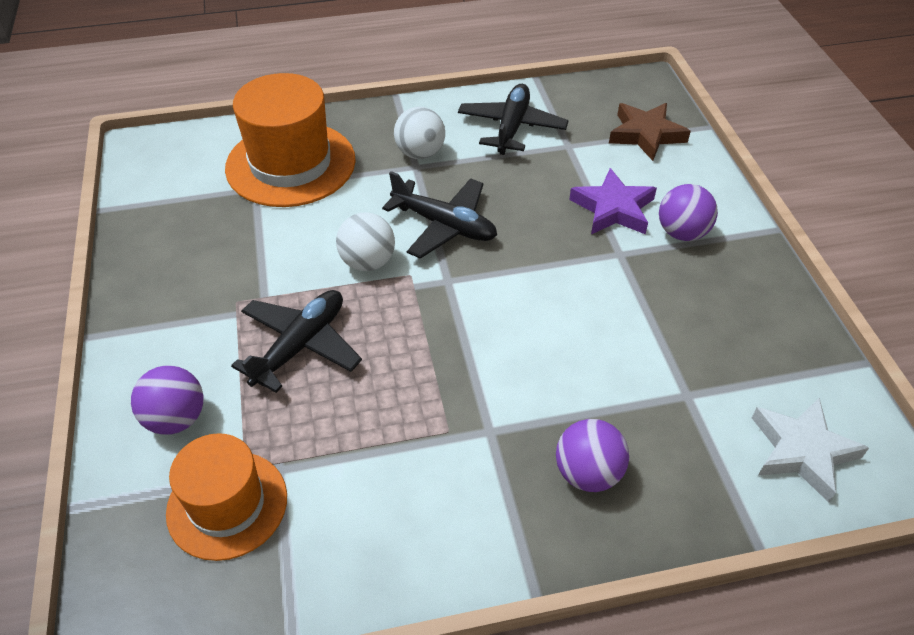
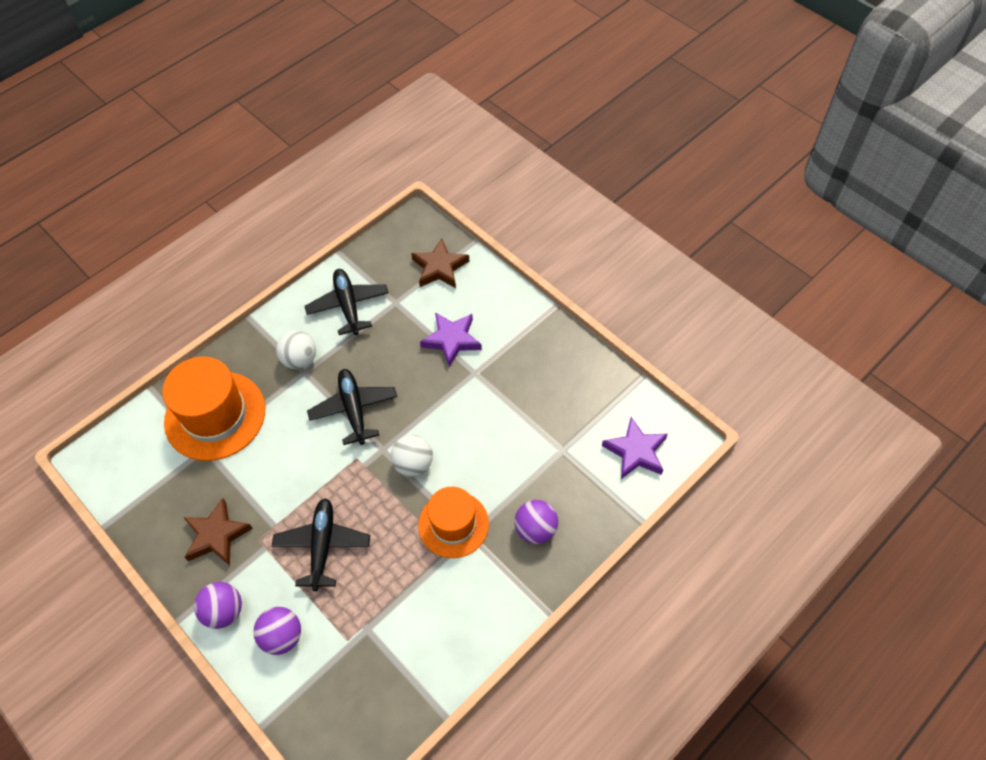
camera: 30 degrees left, 10 degrees up
(197, 274) = (216, 535): none -> brown star
(227, 504) = (353, 666): orange hat -> orange hat (453, 524)
(368, 262) = (323, 464): white ball -> white ball (413, 464)
(444, 225) = (354, 409): black plane -> black plane turned 105 degrees counterclockwise
(682, 233) = (502, 337): purple ball -> purple ball (224, 611)
(802, 451) = (635, 451): white star -> purple star

